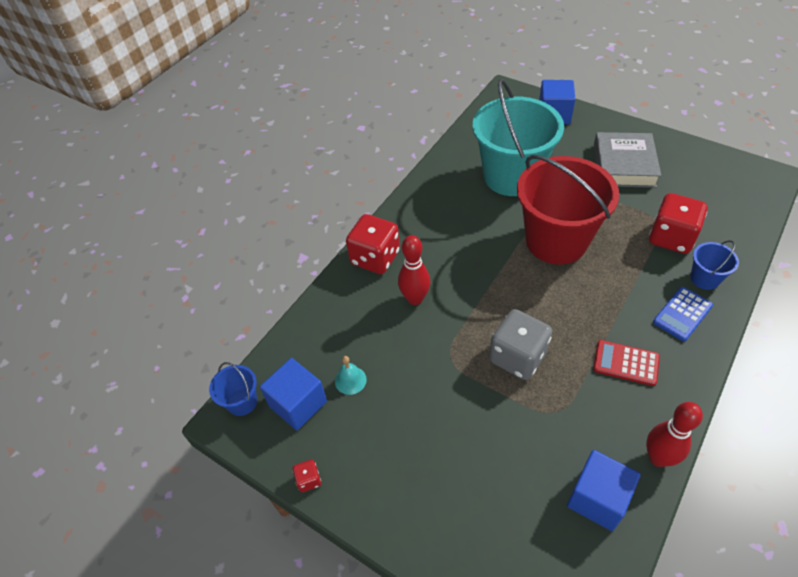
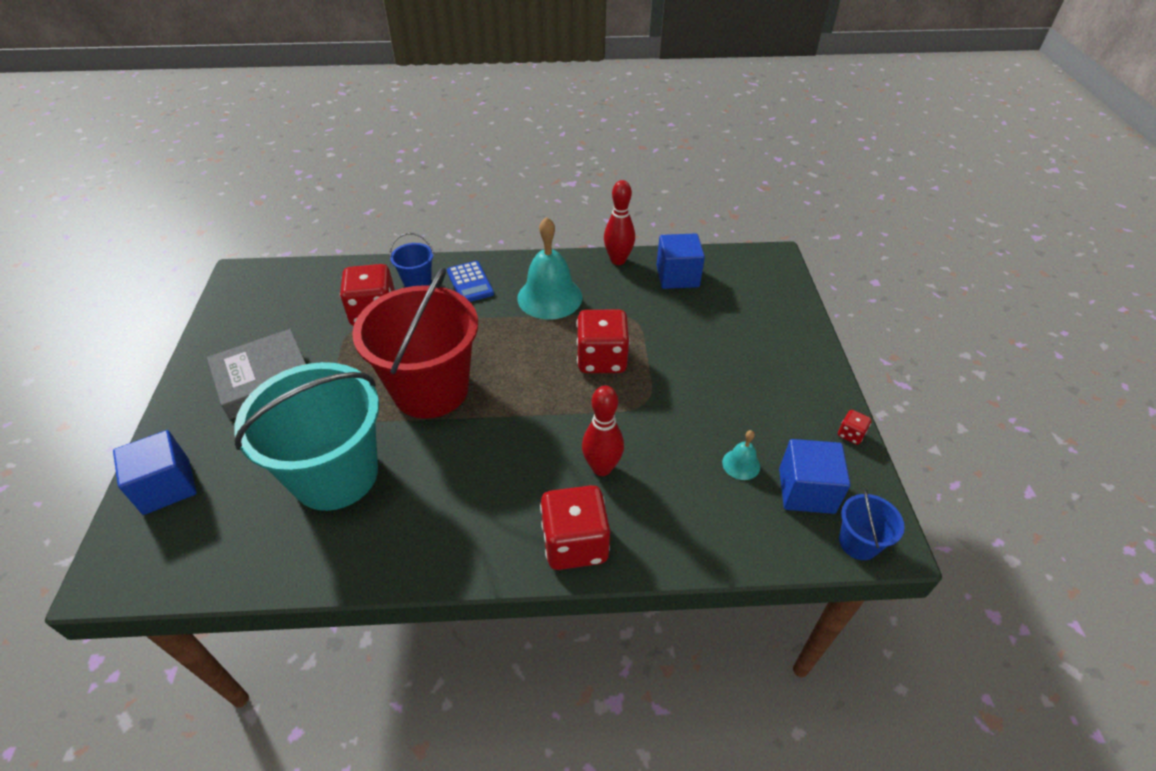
camera: 130 degrees left, 5 degrees down
(517, 357) = (601, 359): grey dice -> red dice
(626, 363) = (549, 297): red calculator -> turquoise bell
(682, 314) = (470, 283): blue calculator -> blue calculator turned 60 degrees clockwise

